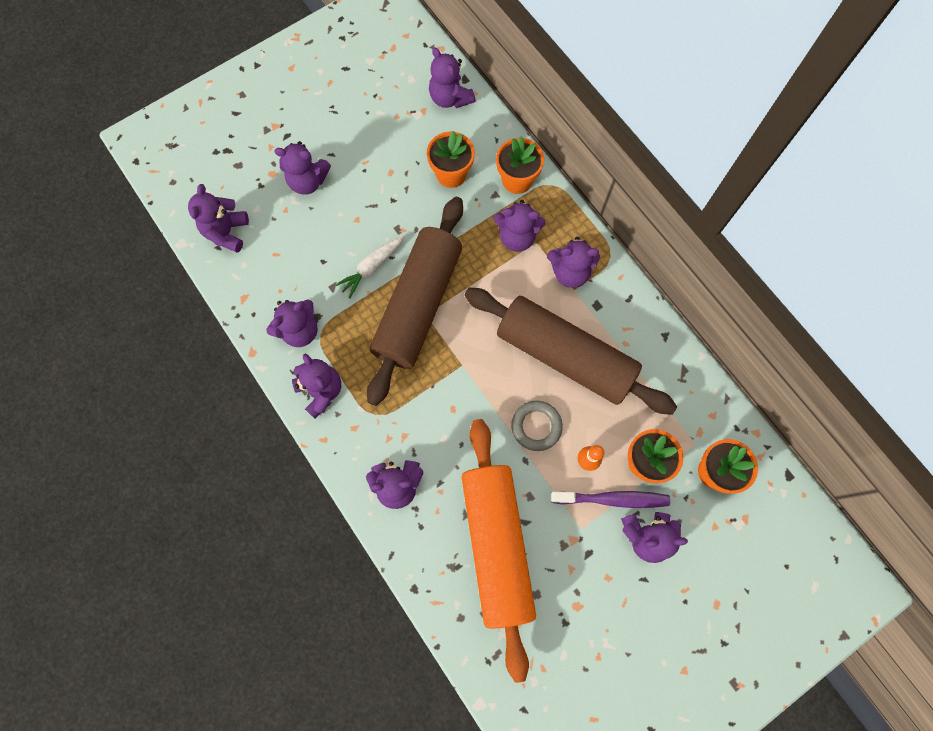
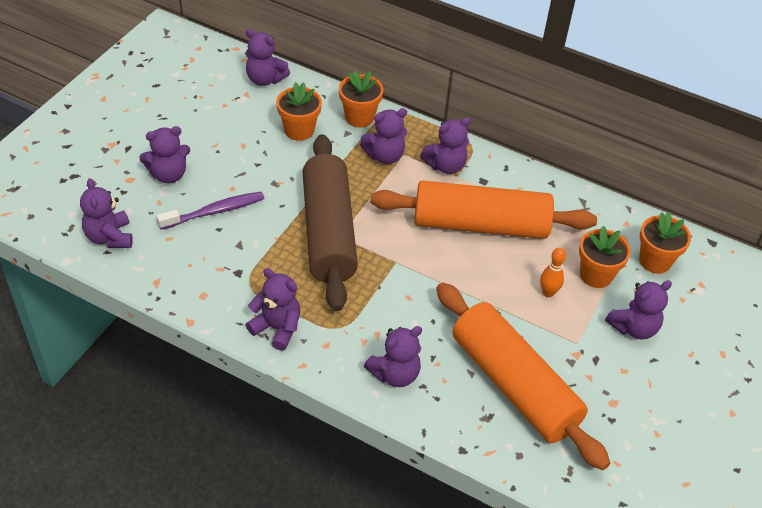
camera: 30 degrees left, 25 degrees down
(299, 330) = (227, 288): purple teddy bear -> none
(372, 267) = (268, 218): white carrot -> none
(536, 426) = (489, 283): grey ring -> none
(565, 356) = (480, 224): brown rolling pin -> orange rolling pin
(613, 499) = (588, 311): purple toothbrush -> purple toothbrush (215, 211)

